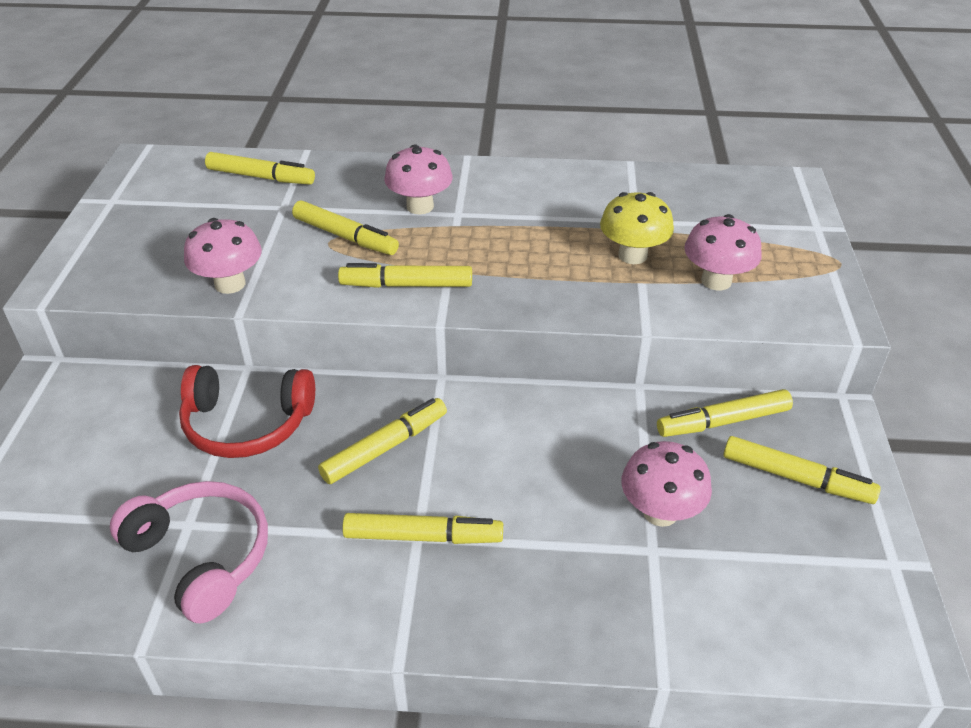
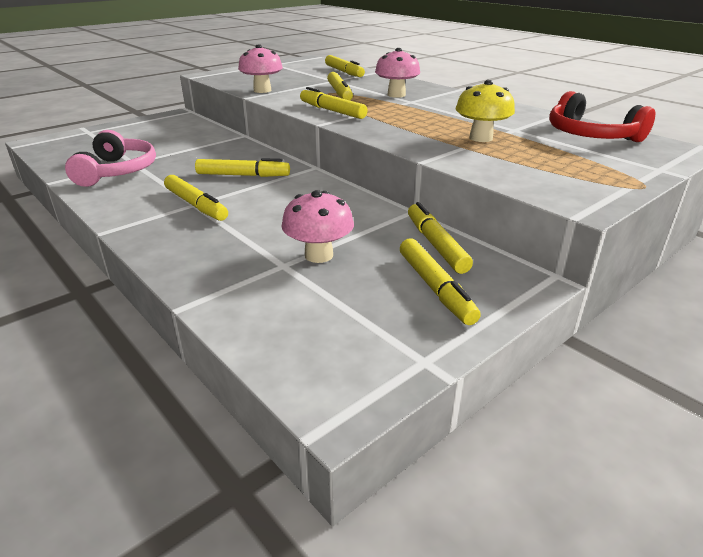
camera: 45 degrees right, 10 degrees down
(247, 424) = (210, 148): red headphones -> red headphones (590, 135)
(716, 281) = (517, 161): pink mushroom -> none
(723, 422) = (436, 245): yellow marker -> yellow marker turned 45 degrees clockwise

